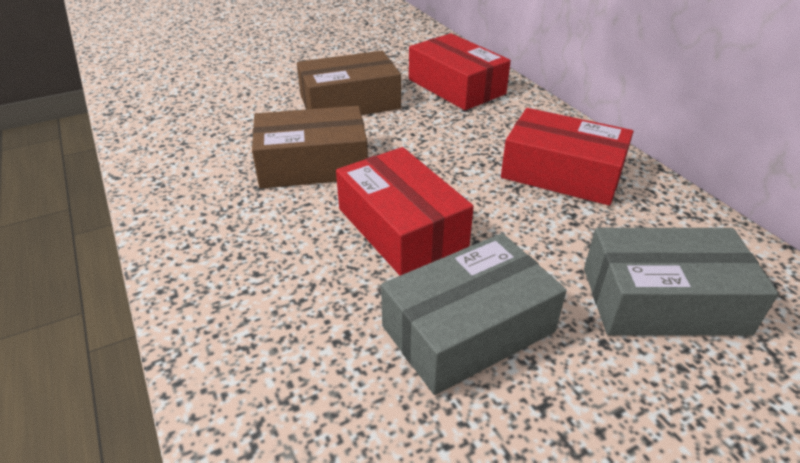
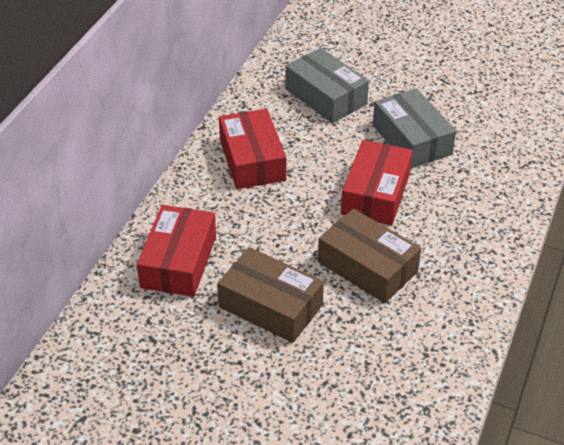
camera: 130 degrees left, 5 degrees up
(468, 329) = (412, 139): grey box -> grey box turned 45 degrees clockwise

